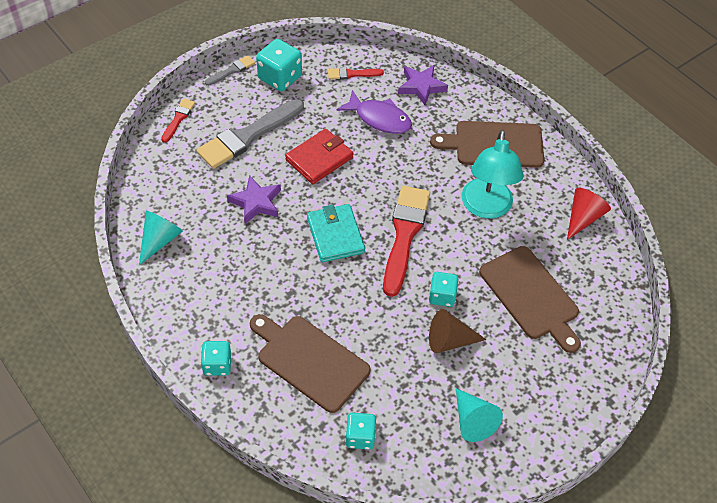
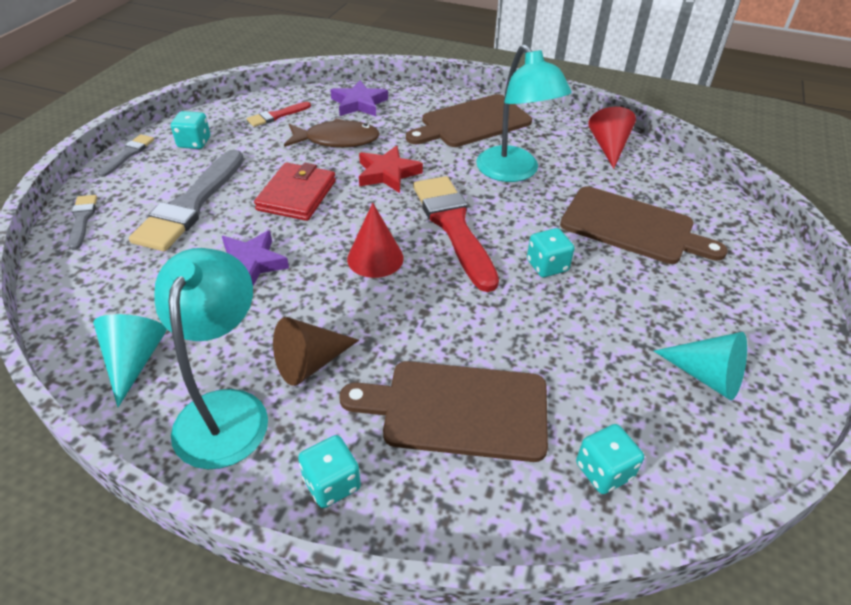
camera: 30 degrees left, 10 degrees down
(178, 119) = (82, 219): red brush -> grey brush
(190, 295) = (226, 410): none -> turquoise lamp
(280, 78) = (194, 143): turquoise dice -> turquoise dice, size x0.64
(335, 235) = (375, 258): turquoise wallet -> red cone
(379, 119) = (337, 140): purple fish -> brown fish
(393, 167) = (387, 173): none -> red star
(450, 340) = (598, 305): brown cone -> brown cone (310, 363)

